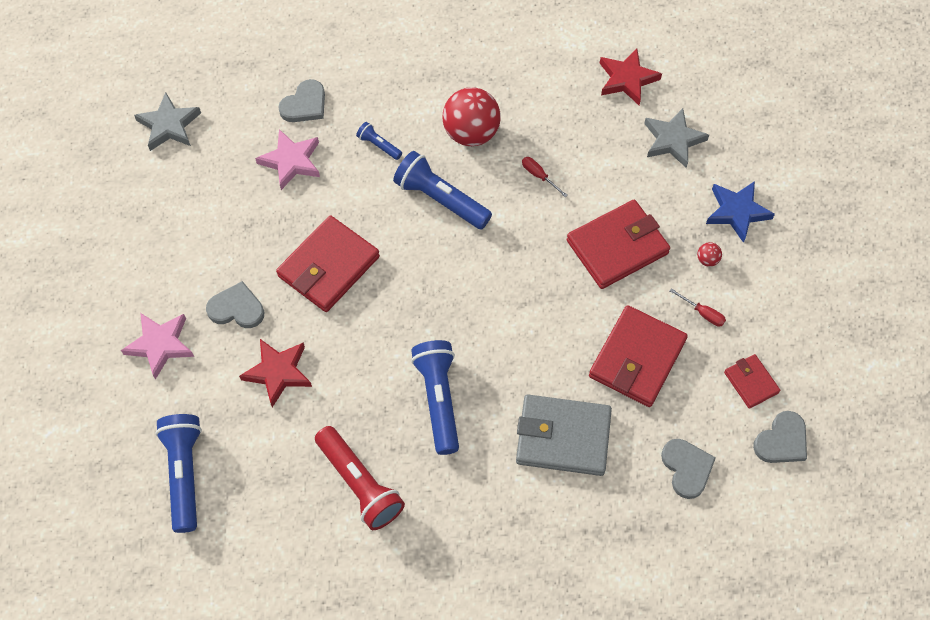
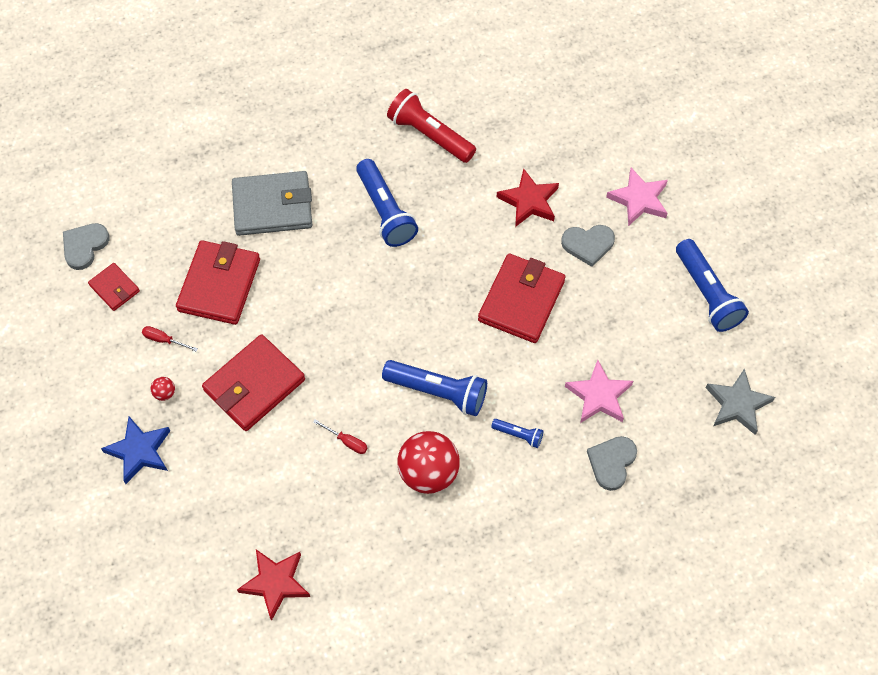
camera: 165 degrees right, 0 degrees up
(184, 474) = (571, 111): blue flashlight -> blue flashlight (707, 293)
(673, 140) = (214, 518): grey star -> none
(687, 468) = (164, 206): grey heart -> none

